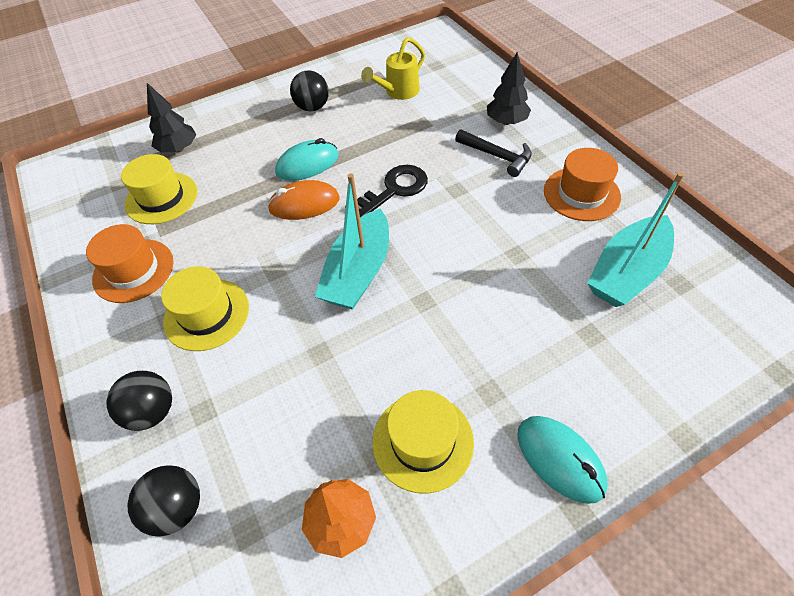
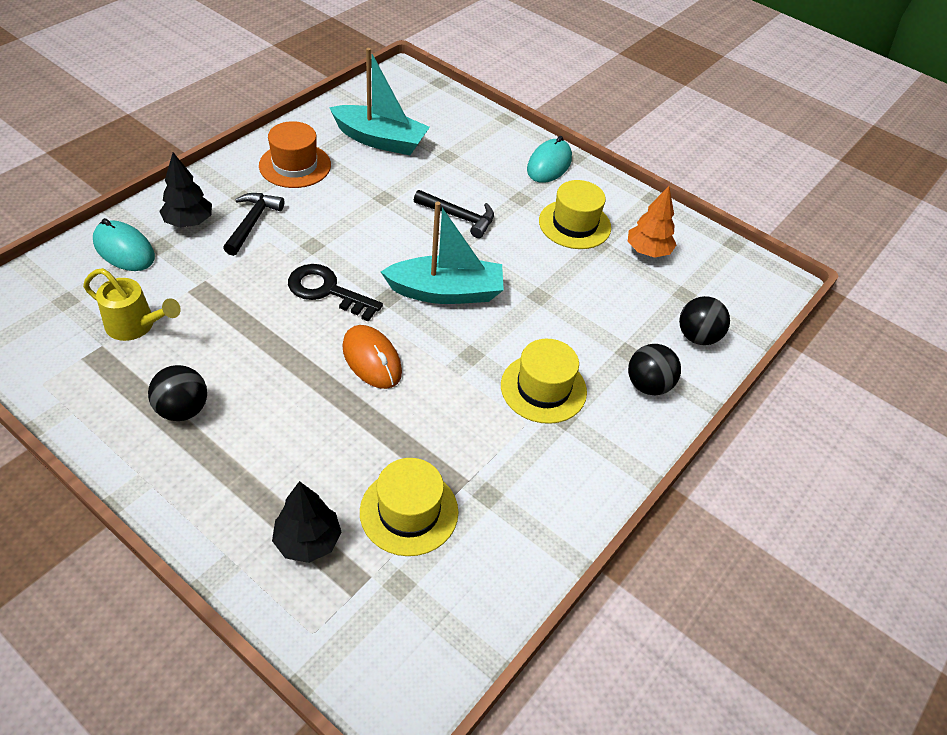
camera: 120 degrees left, 5 degrees down
(133, 270) = (525, 480): orange hat -> none
(307, 164) = (304, 378): turquoise mouse -> turquoise mouse (124, 250)
(468, 313) = (459, 217): none -> black hammer

